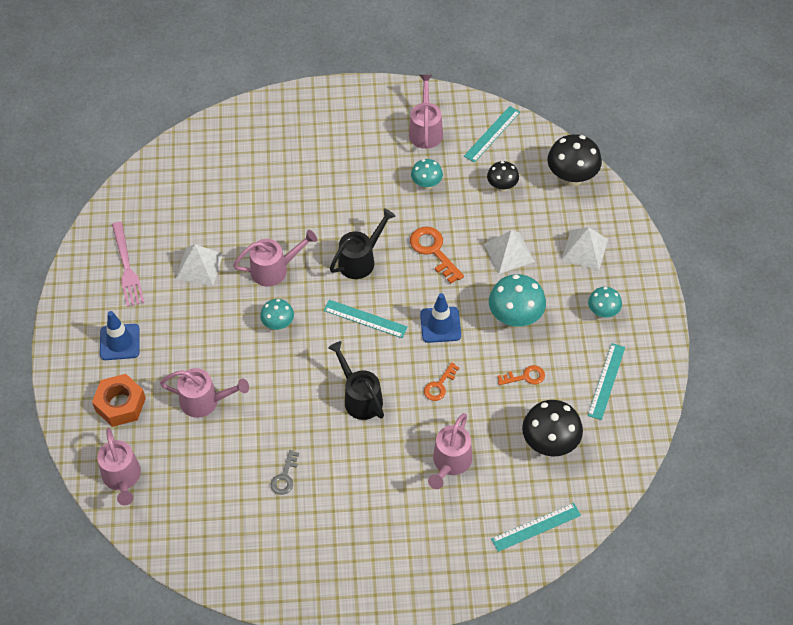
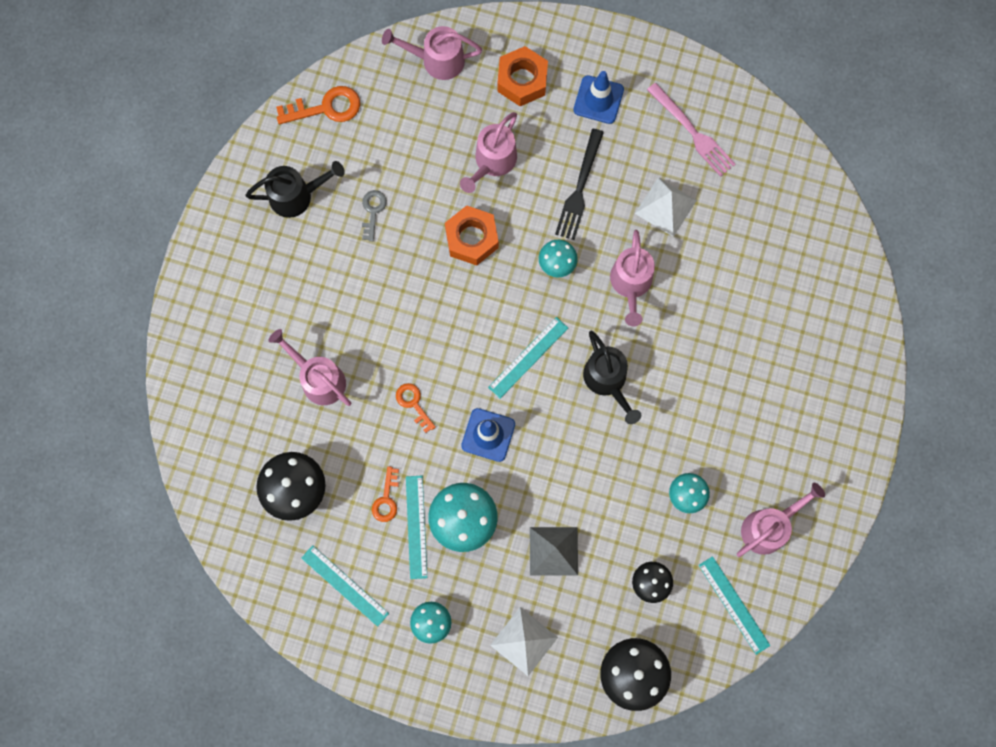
camera: 110 degrees right, 20 degrees up
(127, 267) = (692, 132): pink fork -> pink fork turned 135 degrees counterclockwise
(205, 330) = (579, 188): none -> black fork
(280, 393) = (472, 238): none -> orange nut
(284, 477) = (373, 211): grey key -> grey key turned 60 degrees clockwise
(359, 397) = (433, 316): black watering can -> black watering can (297, 195)
(425, 130) = (769, 527): pink watering can -> pink watering can turned 60 degrees counterclockwise
(433, 251) = (589, 466): orange key -> orange key (326, 108)
(509, 252) = (553, 551): white pyramid -> grey pyramid
(536, 527) = (211, 435): turquoise ruler -> turquoise ruler (416, 527)

